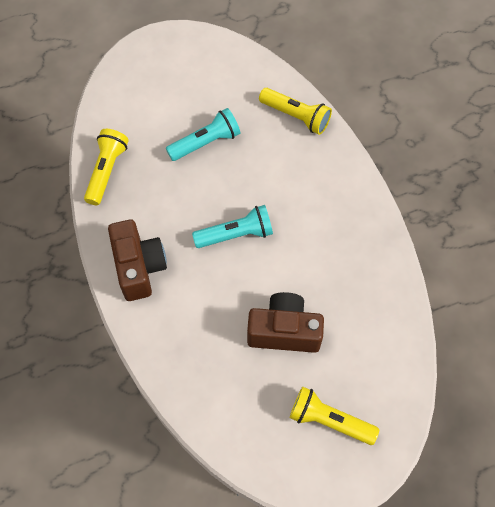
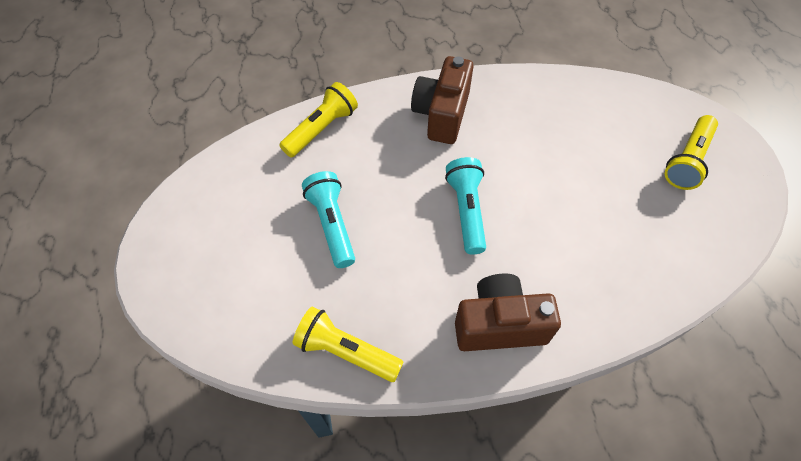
camera: 80 degrees left, 5 degrees down
(284, 331) = (590, 183): brown camera -> brown camera (442, 114)

